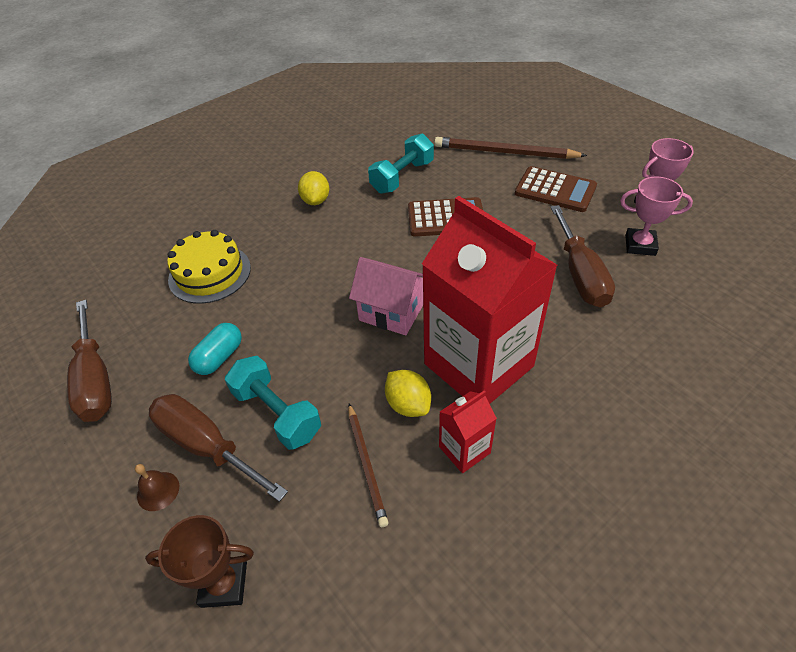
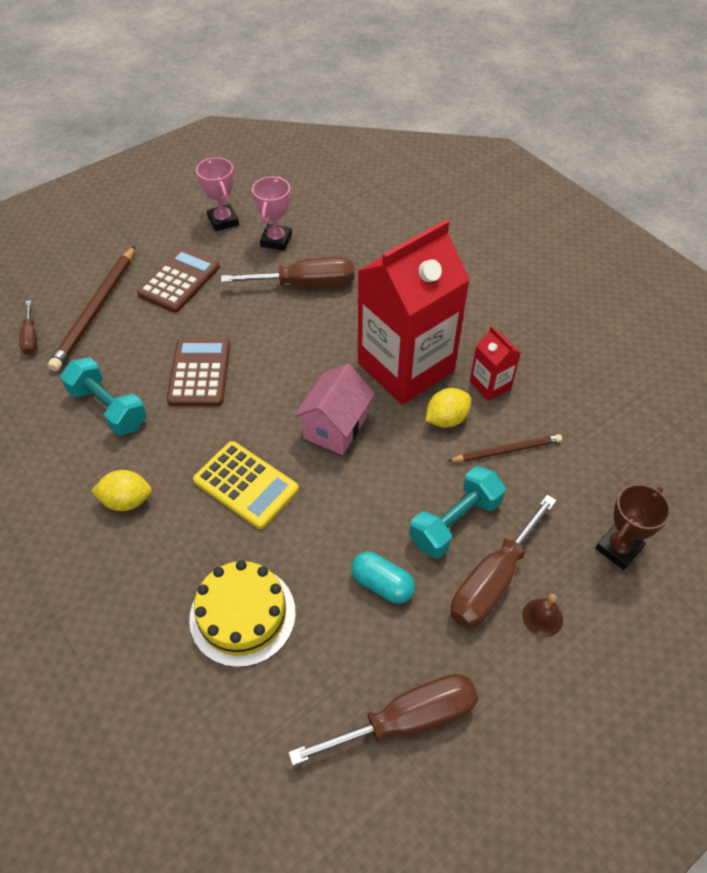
camera: 90 degrees left, 5 degrees up
(224, 584) = (618, 548): brown trophy -> brown trophy turned 45 degrees clockwise
(327, 261) = (246, 485): none -> yellow calculator
(467, 129) = (31, 338): none -> brown screwdriver

